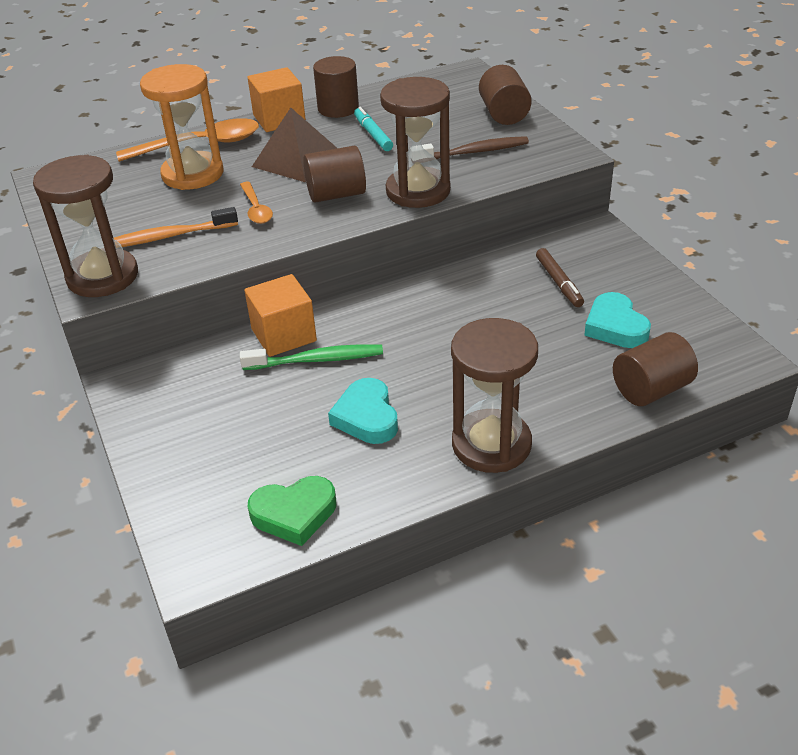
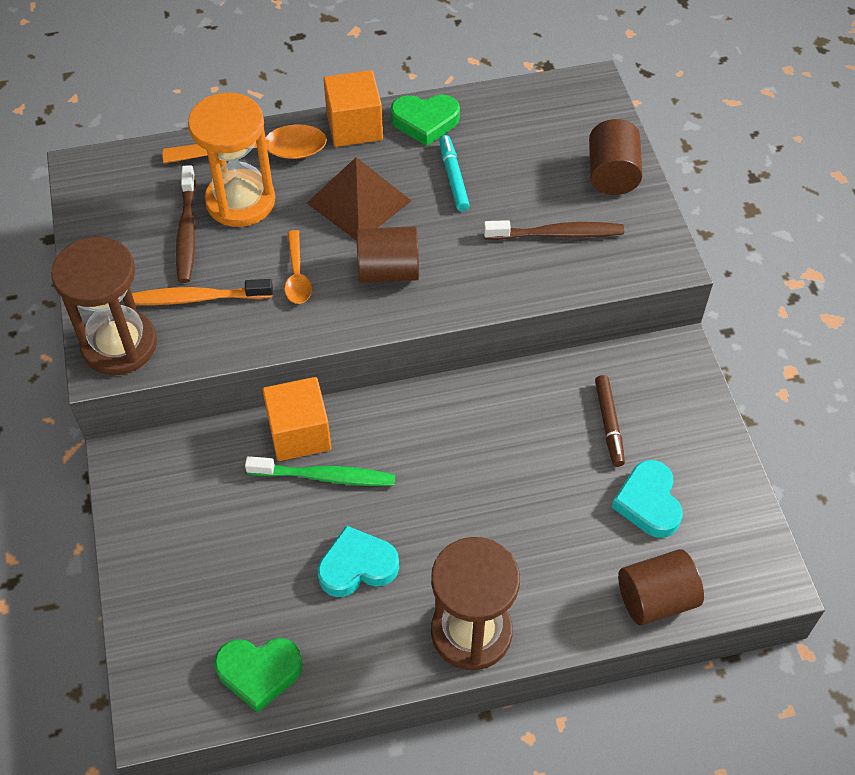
camera: 10 degrees right, 15 degrees up
(149, 198) = (187, 232): none -> brown toothbrush
(338, 108) = (425, 122): brown cylinder -> green heart
(366, 417) = (357, 566): turquoise heart -> turquoise heart turned 75 degrees clockwise
(418, 191) = (478, 285): brown hourglass -> none

